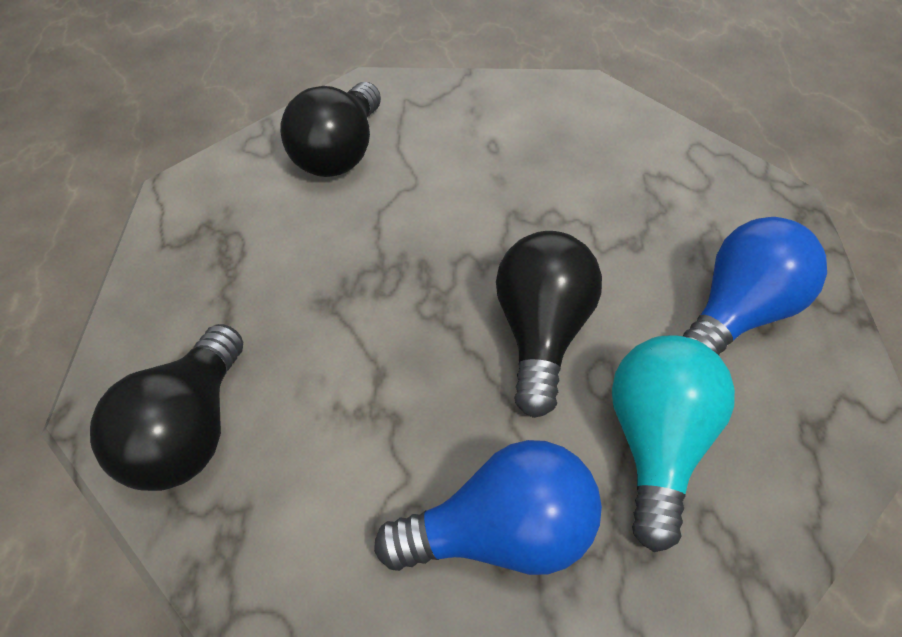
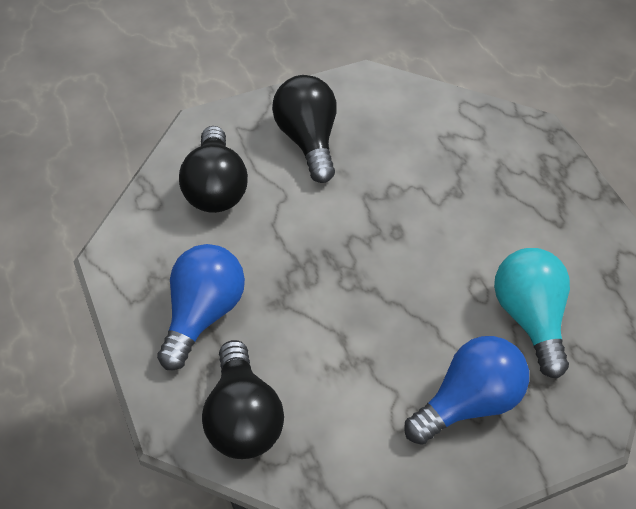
camera: 25 degrees left, 0 degrees up
(541, 334) = (429, 274): black light bulb -> black light bulb (308, 140)
(739, 313) = (541, 219): blue light bulb -> blue light bulb (202, 315)

